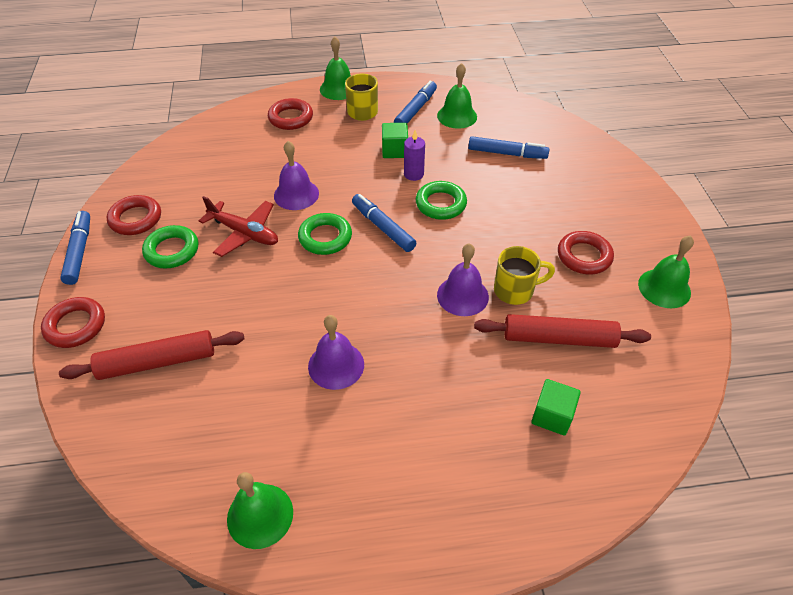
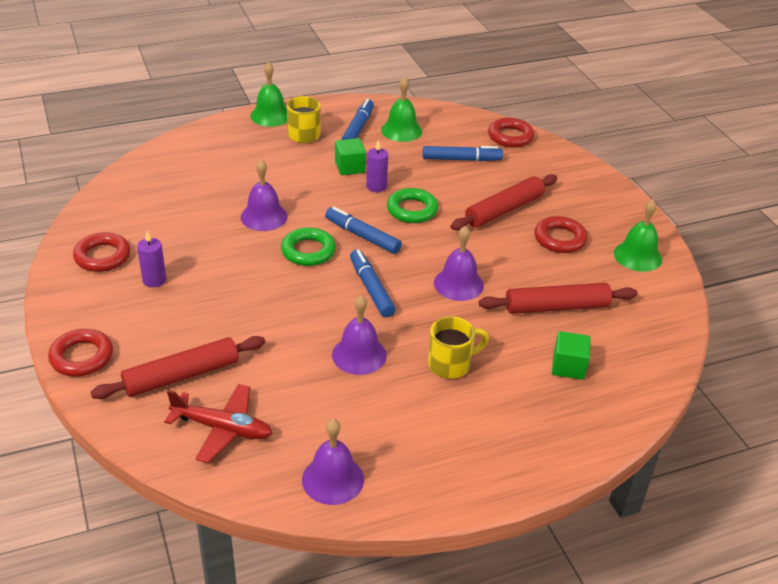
camera: 15 degrees left, 10 degrees down
(79, 252) = (54, 292): blue marker -> blue marker (371, 288)
(172, 250) = (154, 280): green ring -> purple candle
(244, 233) = (224, 256): red plane -> red plane (223, 428)
(260, 515) = (333, 479): green bell -> purple bell
(291, 118) = (230, 147): red ring -> red ring (510, 136)
(515, 290) = (505, 274): yellow mug -> yellow mug (451, 364)
(534, 215) = (504, 210): none -> red rolling pin

